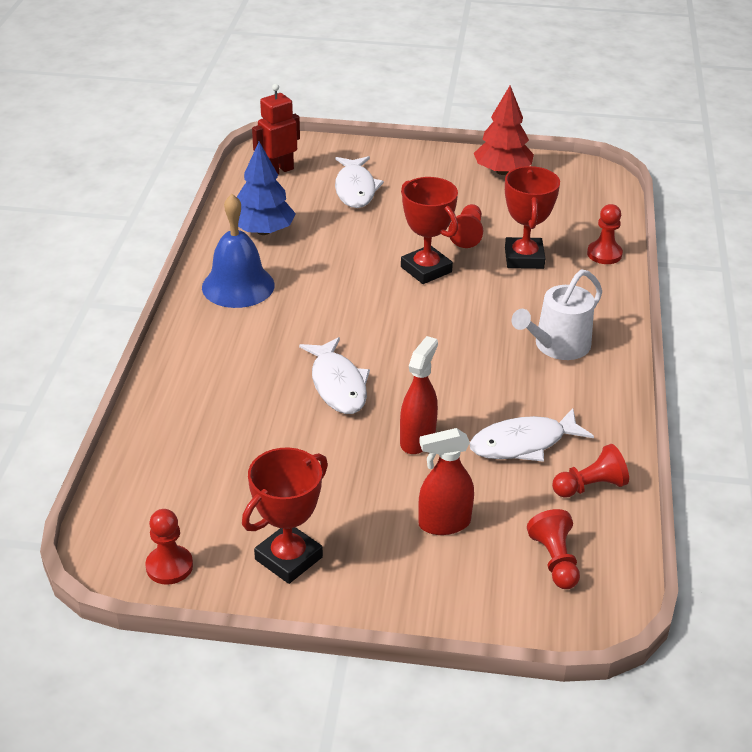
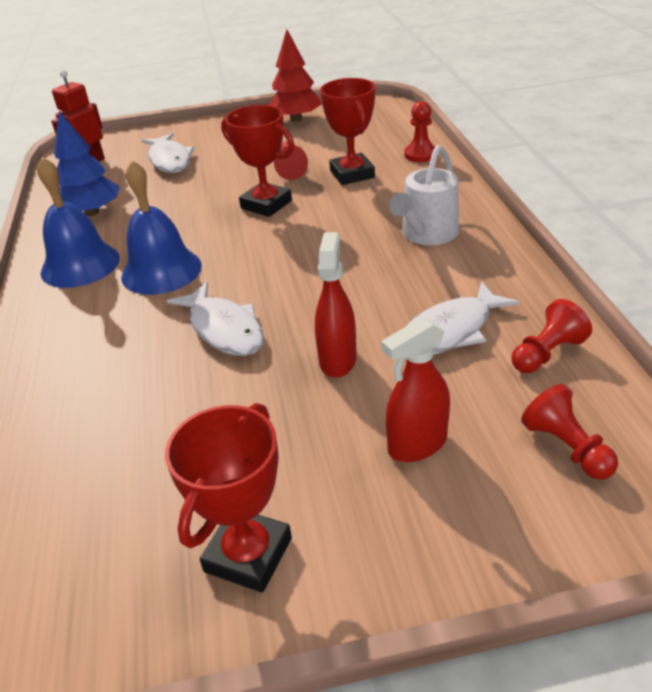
camera: 15 degrees left, 0 degrees up
(169, 566) = (86, 625): red pawn -> none
(305, 313) = (161, 271): none -> blue bell

